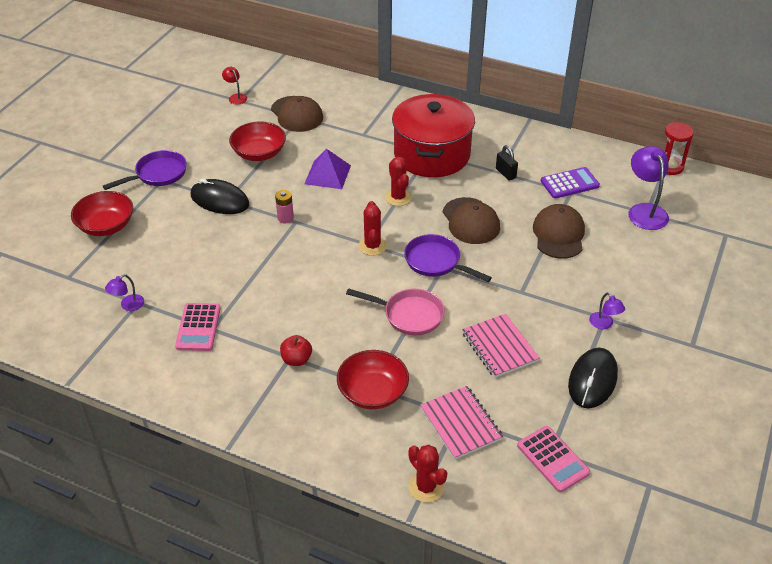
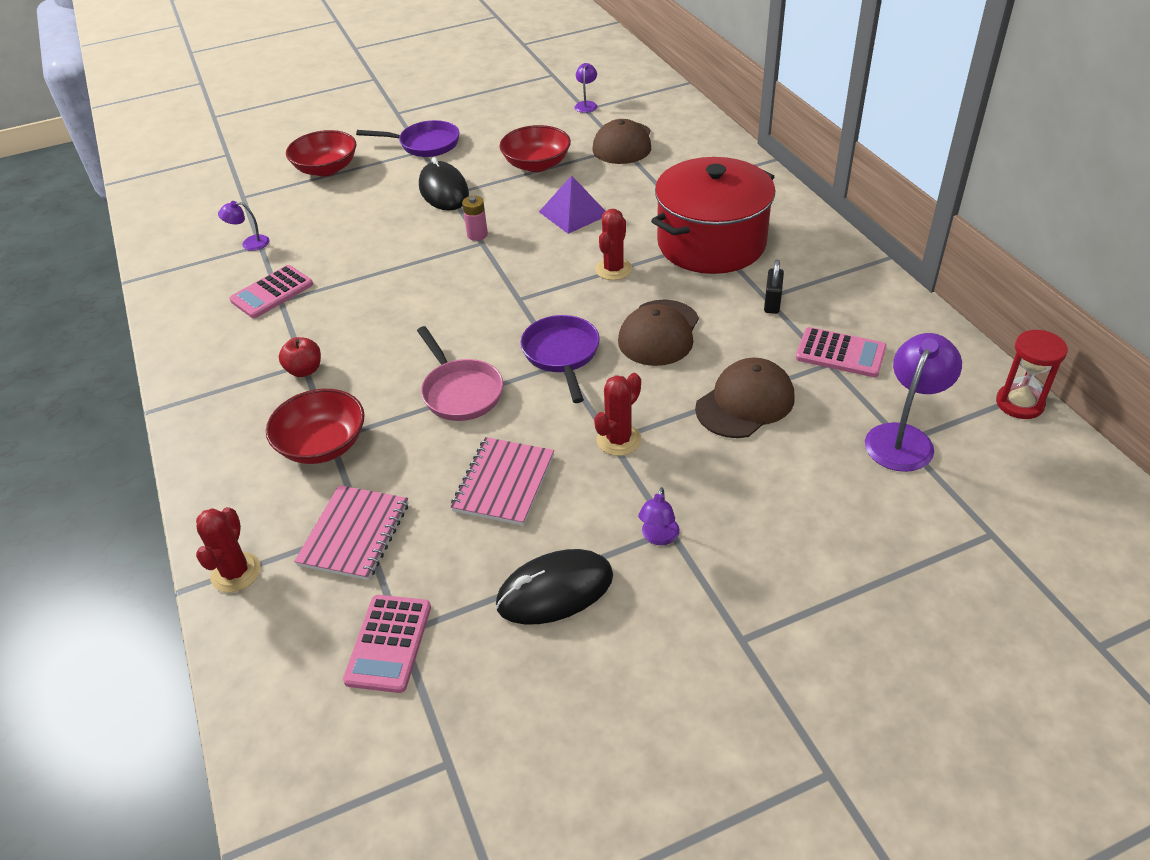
camera: 45 degrees right, 0 degrees up
(236, 97) = (586, 105): red lamp -> purple lamp
(372, 246) = (520, 303): red cactus -> red cactus (618, 440)
(569, 183) = (840, 353): purple calculator -> pink calculator

